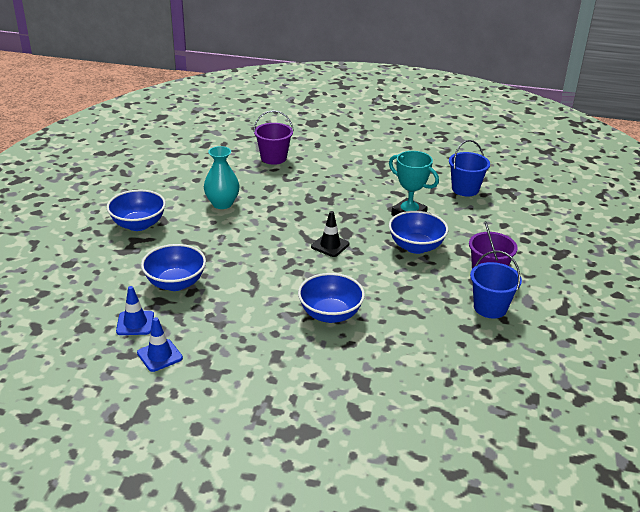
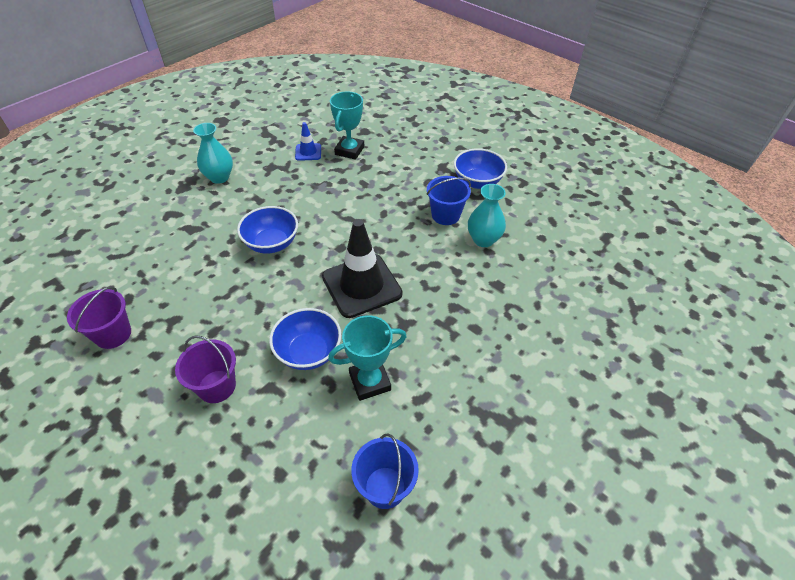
camera: 120 degrees right, 15 degrees up
(135, 323) = (349, 151): blue traffic cone -> turquoise trophy
(175, 283) = (380, 179): blue bowl -> none
(264, 408) = (219, 177): none -> turquoise vase
(273, 158) = (565, 314): purple bucket -> purple bucket (113, 334)
(330, 245) = (361, 285): black traffic cone -> black traffic cone, size x2.04
(490, 308) = (176, 354): blue bucket -> blue bucket (445, 215)

